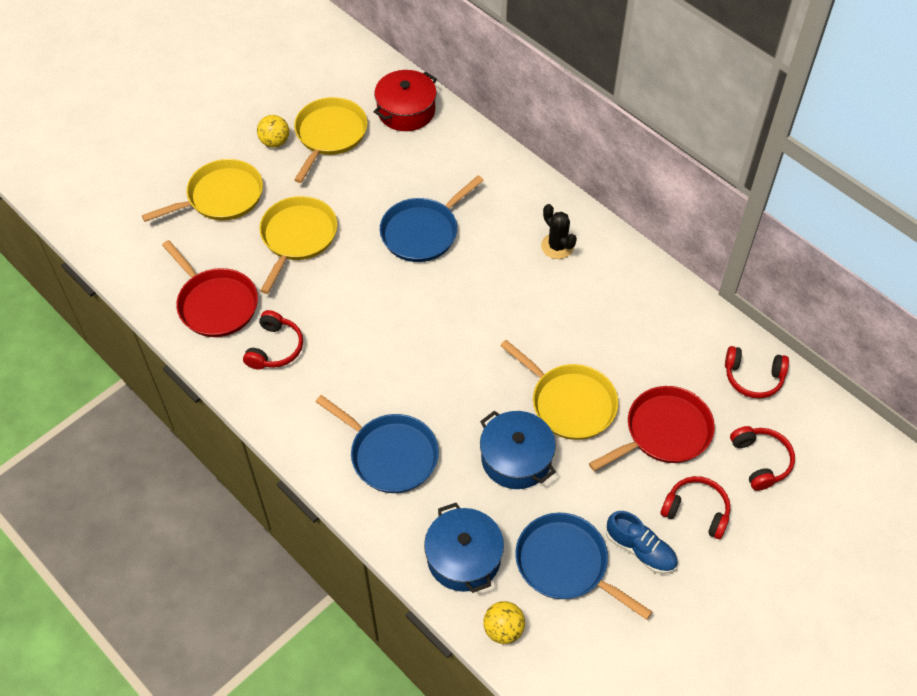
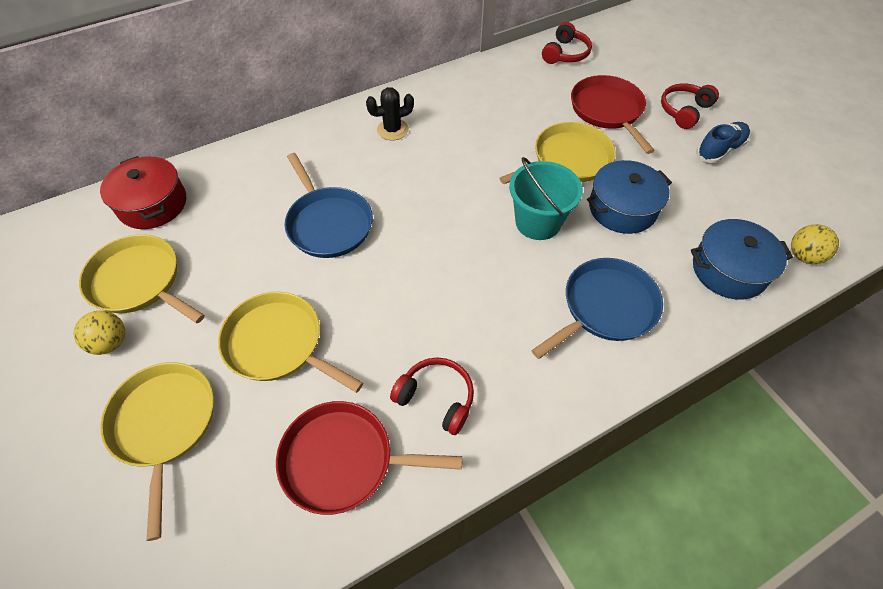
camera: 75 degrees left, 0 degrees up
(216, 304) = (343, 460): red pan -> red pan turned 150 degrees counterclockwise
(474, 388) = (538, 222): none -> turquoise bucket
(565, 564) = (734, 199): blue pan -> none
(761, 461) = (641, 68): red headphones -> none

